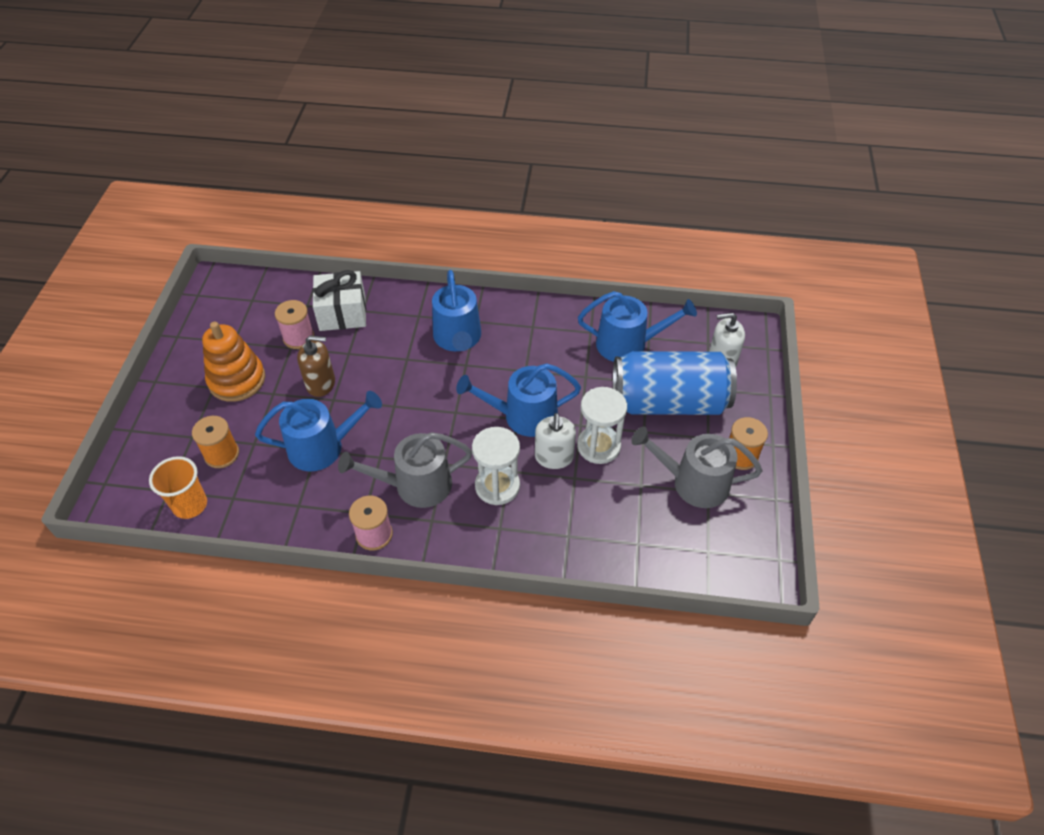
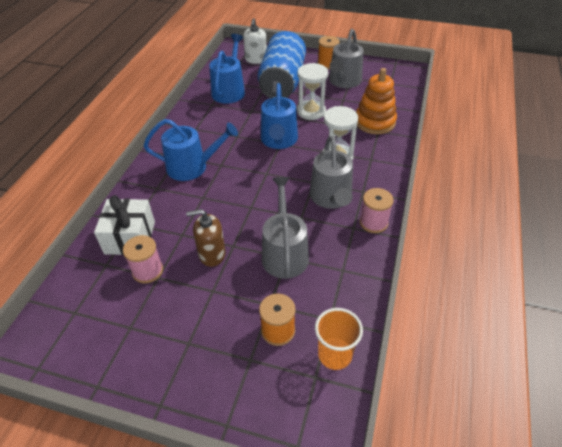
camera: 80 degrees left, 5 degrees down
(237, 380) = (185, 321): orange stacking toy -> orange stacking toy (375, 122)
(321, 383) = (212, 254): brown soap dispenser -> brown soap dispenser turned 105 degrees counterclockwise
(322, 447) = (284, 253): blue watering can -> grey watering can
(554, 457) = (316, 130): white soap dispenser -> none

